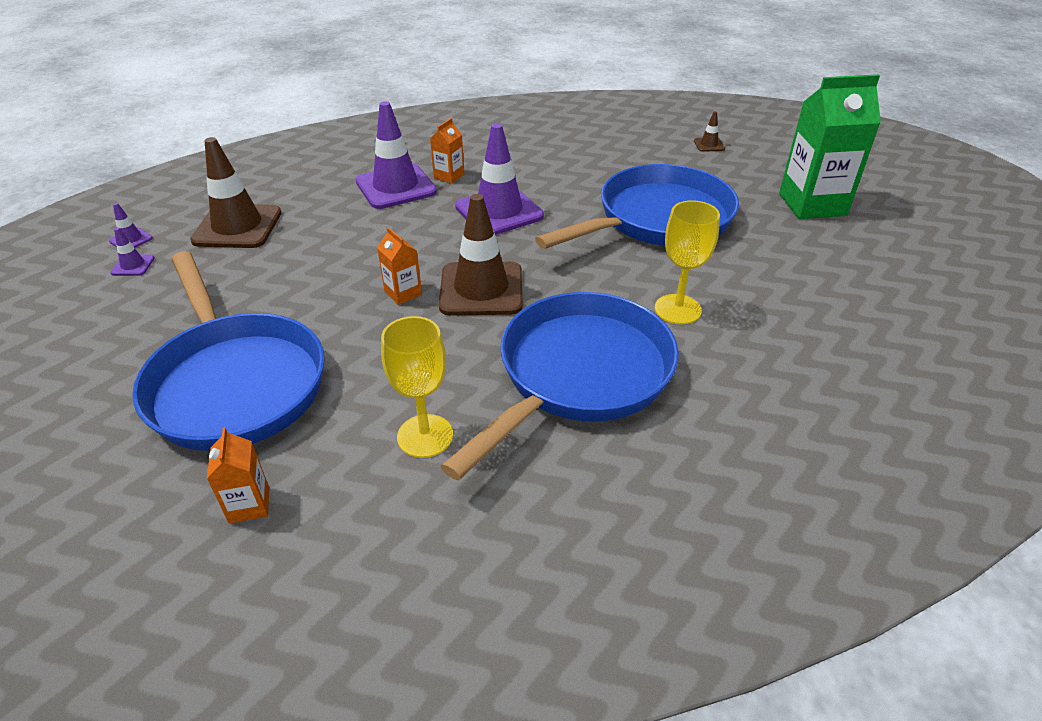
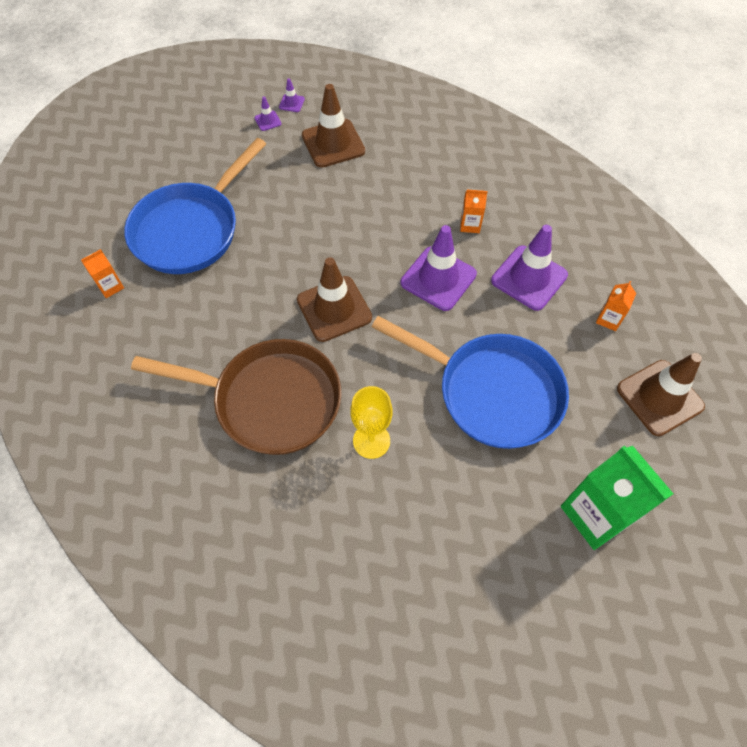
camera: 65 degrees right, 20 degrees up
(396, 187) = (434, 200): purple traffic cone -> purple traffic cone (529, 278)
(403, 293) = (308, 267): orange carton -> orange carton (608, 319)
(425, 436) = (185, 340): yellow goblet -> none
(579, 375) = (270, 400): blue pan -> brown pan
(709, 145) = (659, 397): brown traffic cone -> brown traffic cone, size x2.32

